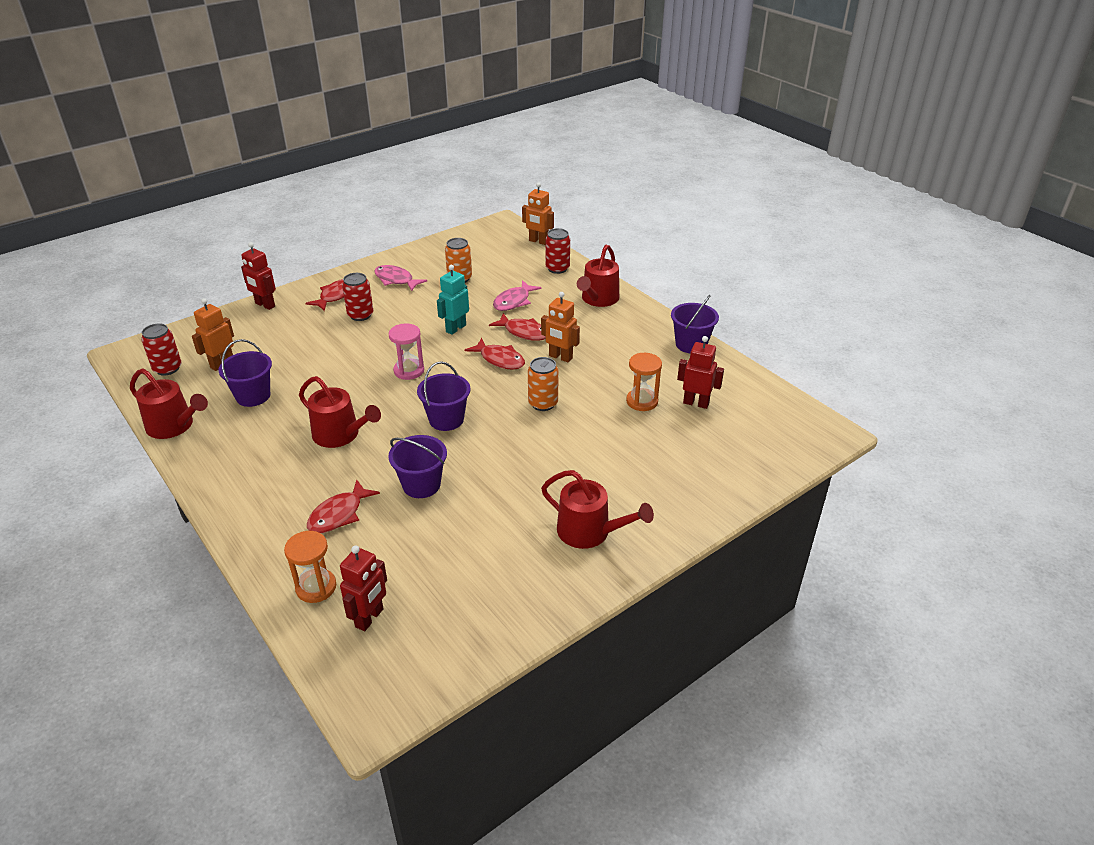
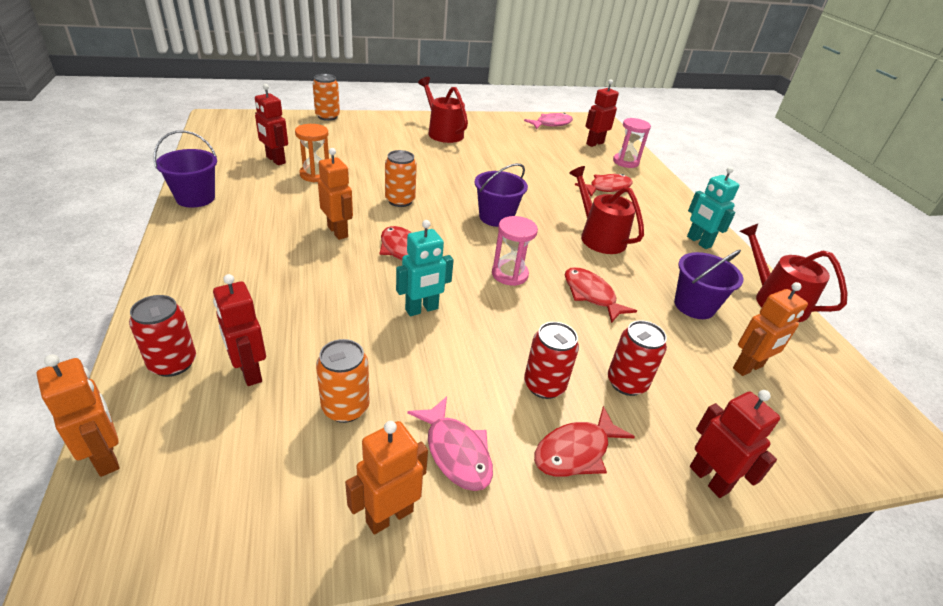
camera: 160 degrees left, 0 degrees up
(167, 368) = (826, 387): red can -> red can (626, 383)
(232, 469) = (698, 242): none -> turquoise robot
(316, 587) = (625, 162): orange hourglass -> pink hourglass
(413, 258) = (389, 515): none -> orange robot
(421, 485) = (540, 184): purple bucket -> none
(513, 301) = (309, 323): pink fish -> pink fish (551, 124)
(518, 276) = (249, 372): none -> red robot
(523, 332) = (345, 273): red fish -> red fish (591, 295)
(598, 299) = (200, 283): red watering can -> none
(744, 494) = (327, 116): none -> orange can

